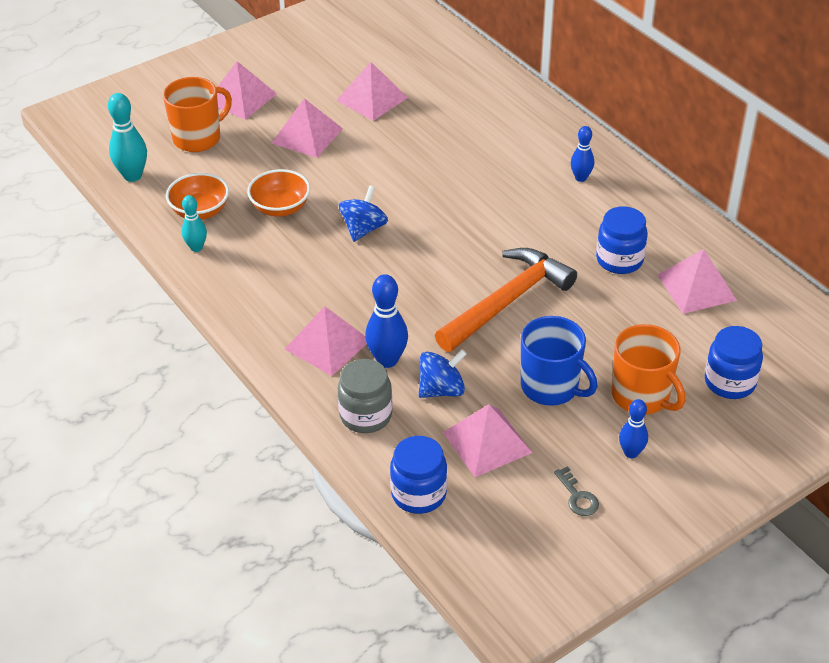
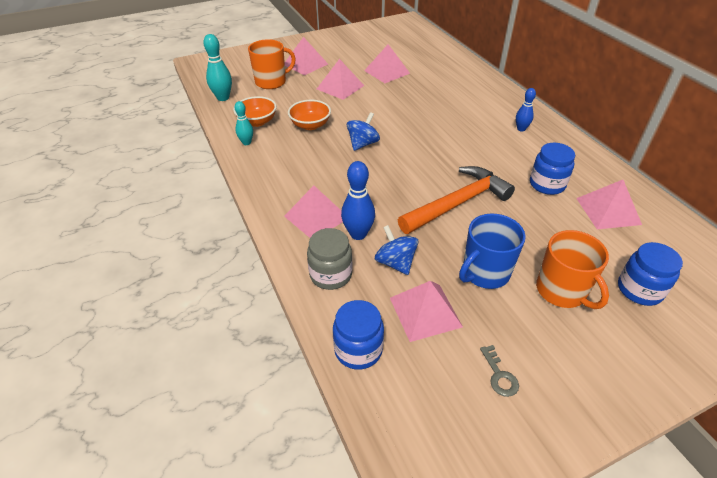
camera: 10 degrees right, 0 degrees up
(441, 389) = (395, 262): blue spinning top -> blue spinning top turned 105 degrees counterclockwise
(551, 387) = (485, 273): blue mug -> blue mug turned 90 degrees clockwise
(631, 453) = (551, 340): blue bowling pin -> none

